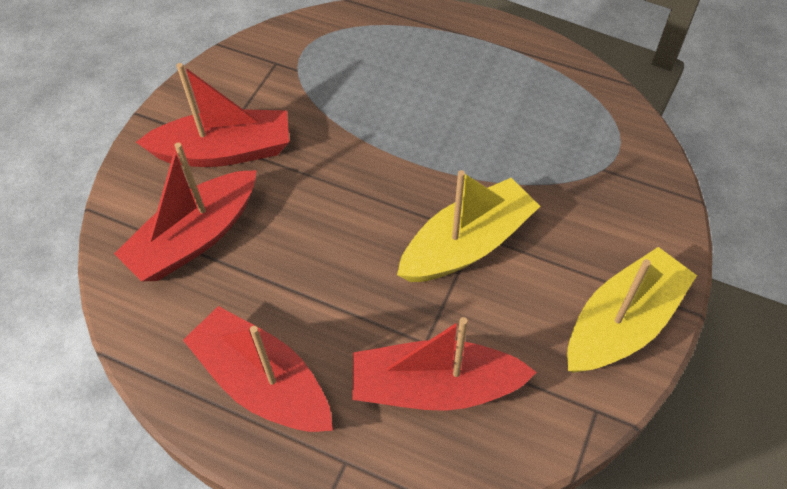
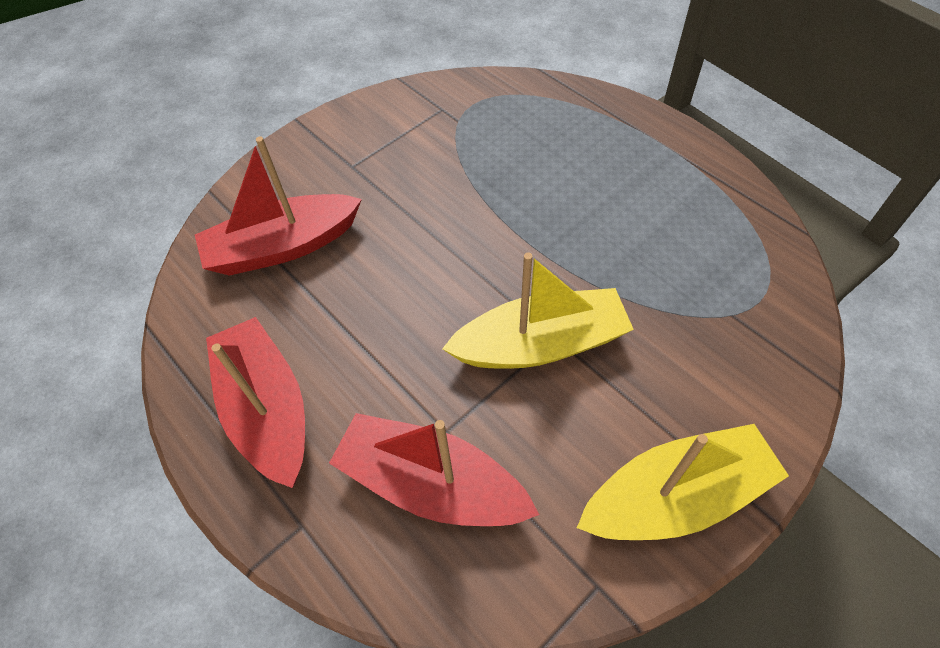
camera: 25 degrees right, 0 degrees up
(224, 151) = (352, 175): red boat -> none

